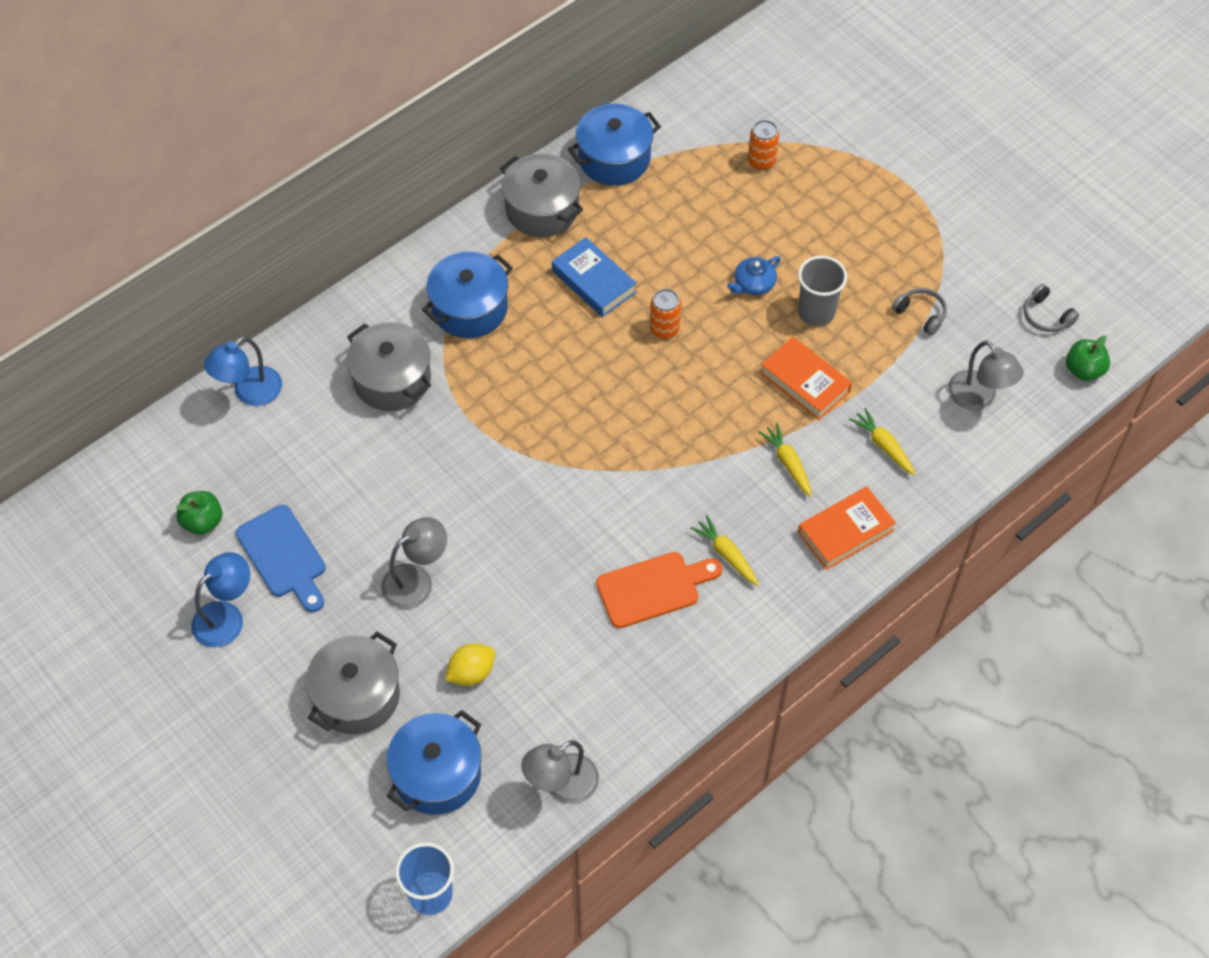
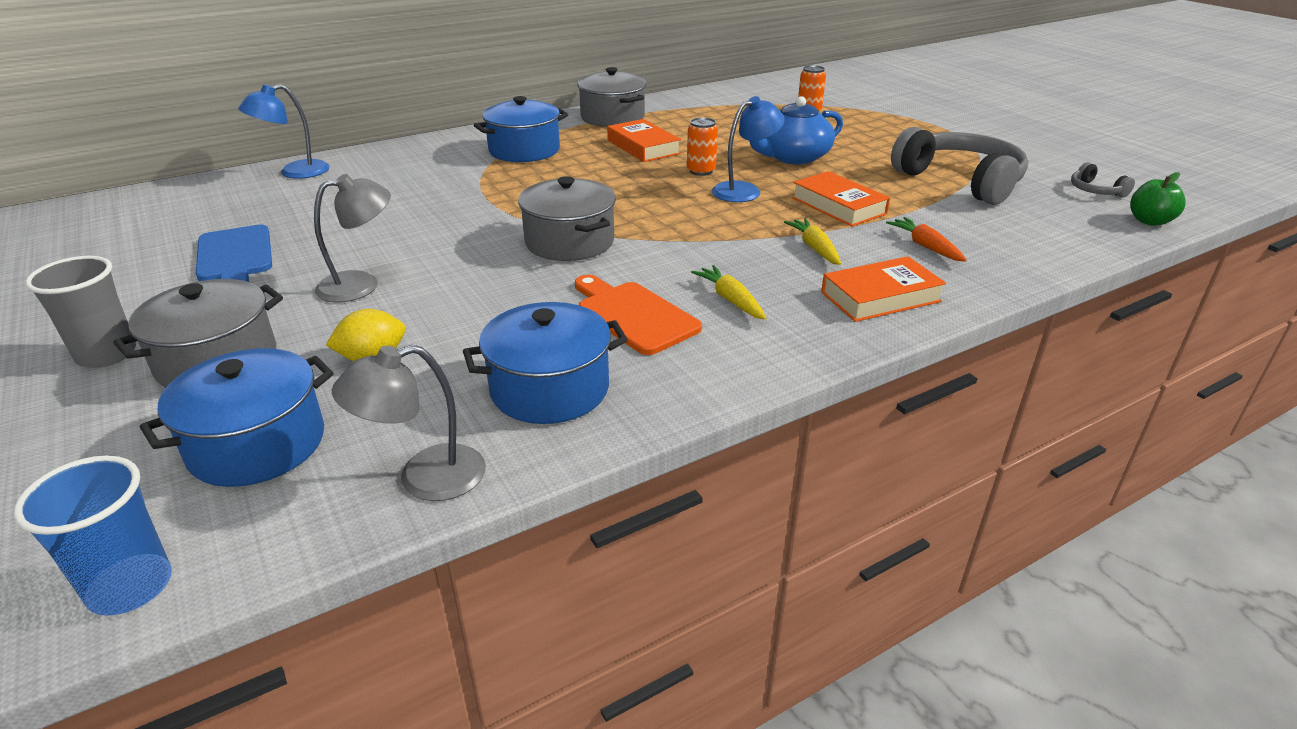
camera: 10 degrees right, 25 degrees down
(203, 522) = (177, 231): green apple -> none
(227, 617) = (132, 289): blue lamp -> blue lamp (744, 190)
(392, 379) = (429, 176): grey pot -> grey pot (569, 242)
(594, 281) = (643, 147): blue book -> orange book
(614, 158) = (682, 103): blue pot -> blue pot (549, 389)
(653, 588) = (633, 315): orange cutting board -> orange cutting board turned 120 degrees counterclockwise
(753, 284) = (793, 157): blue teapot -> blue teapot, size x1.82
(816, 312) = (853, 173): grey cup -> grey cup (106, 354)
(883, 446) = (925, 246): yellow carrot -> orange carrot
(920, 314) = (960, 181): grey headphones -> grey headphones, size x2.32
(978, 398) = (1032, 228): grey lamp -> none

